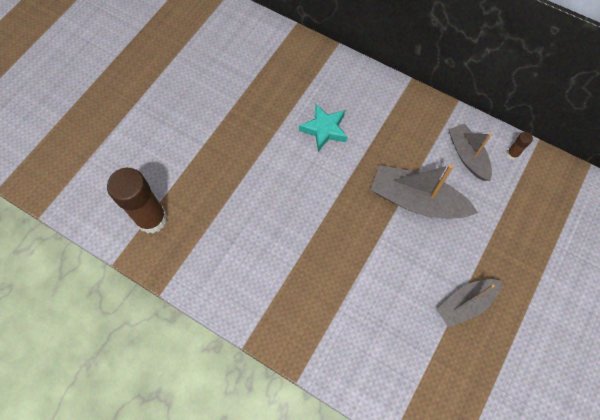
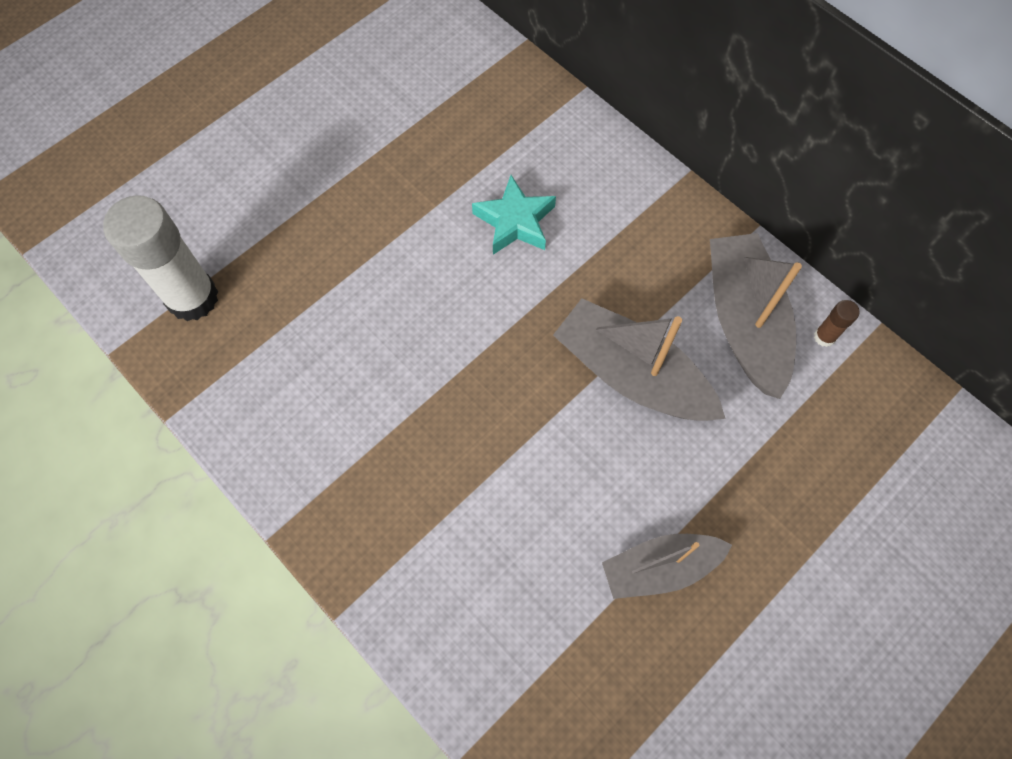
camera: 15 degrees right, 0 degrees up
(152, 219) = (193, 298): brown glue stick -> white glue stick
(467, 156) = (744, 322): grey boat -> grey boat, size x1.53

